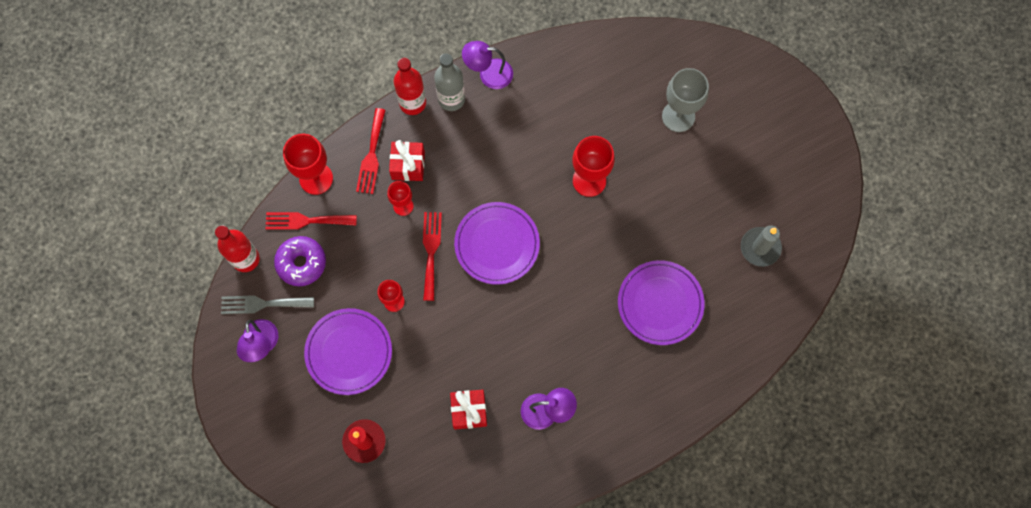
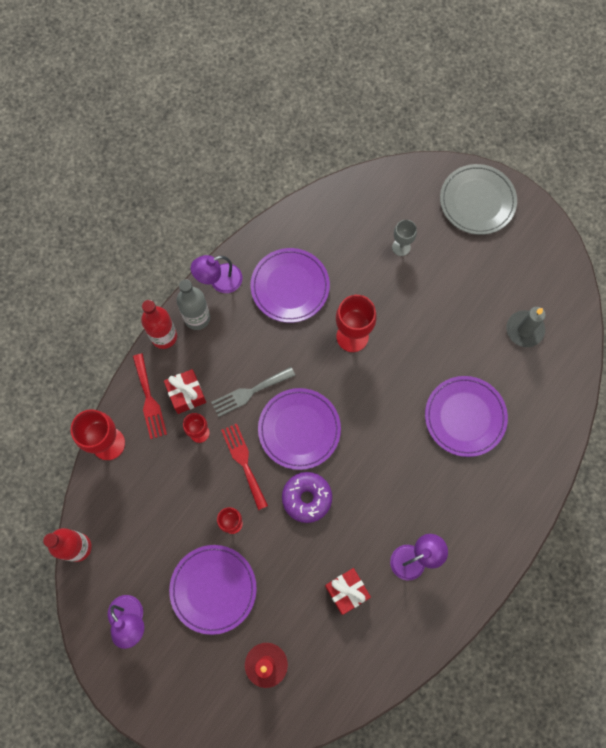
camera: 25 degrees left, 0 degrees up
(263, 304) = (113, 581): grey fork -> grey fork (250, 392)
(301, 263) = (131, 527): purple donut -> purple donut (307, 498)
(306, 220) = (117, 486): red fork -> none
(552, 108) = (290, 286): none -> purple plate
(678, 116) = (401, 247): grey goblet -> grey goblet, size x0.60
(776, 104) = (477, 201): none -> grey plate

